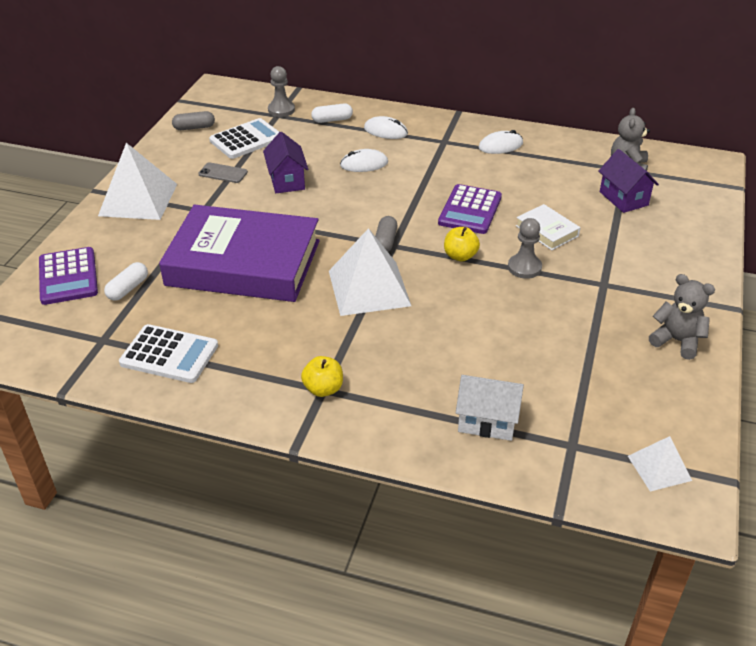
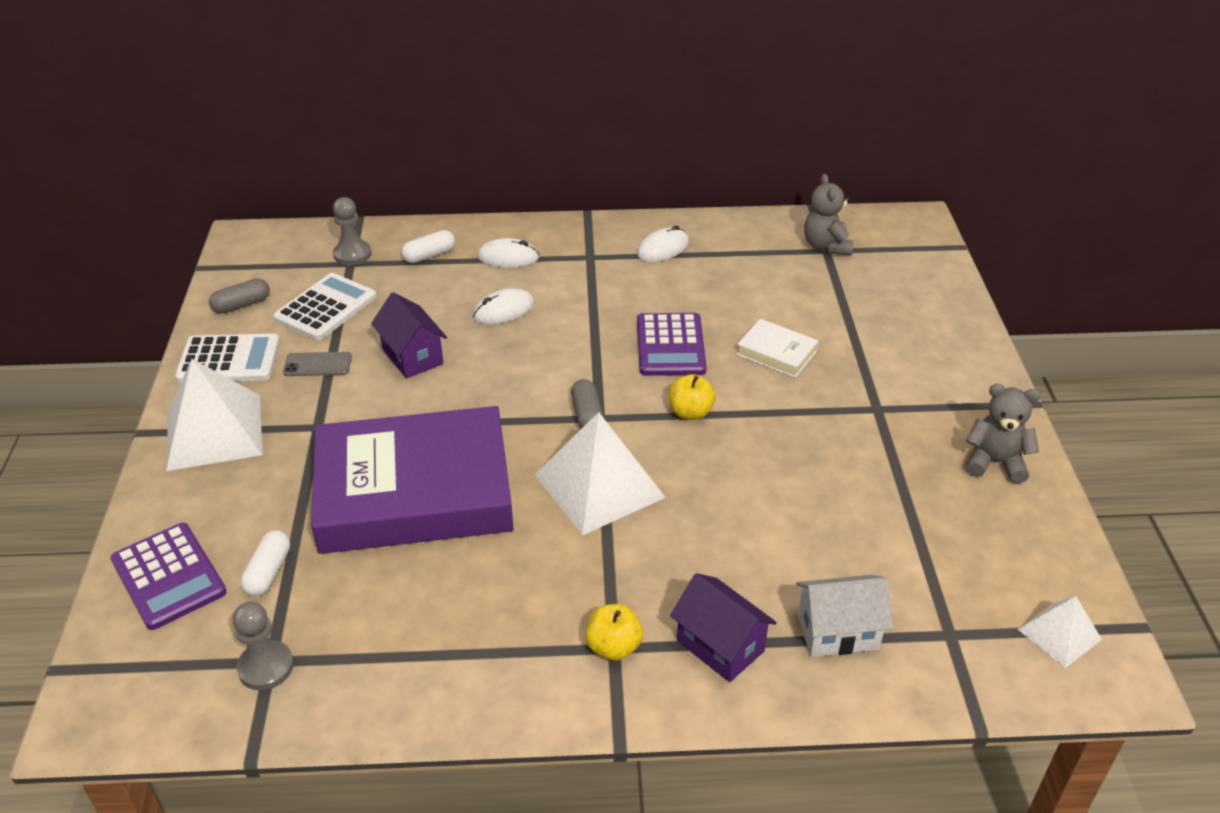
camera: 20 degrees left, 0 degrees up
(169, 354) = (379, 656): white calculator -> white calculator (229, 360)
(524, 268) = (775, 409): grey pawn -> grey pawn (266, 667)
(623, 198) = (842, 289): purple house -> purple house (720, 646)

